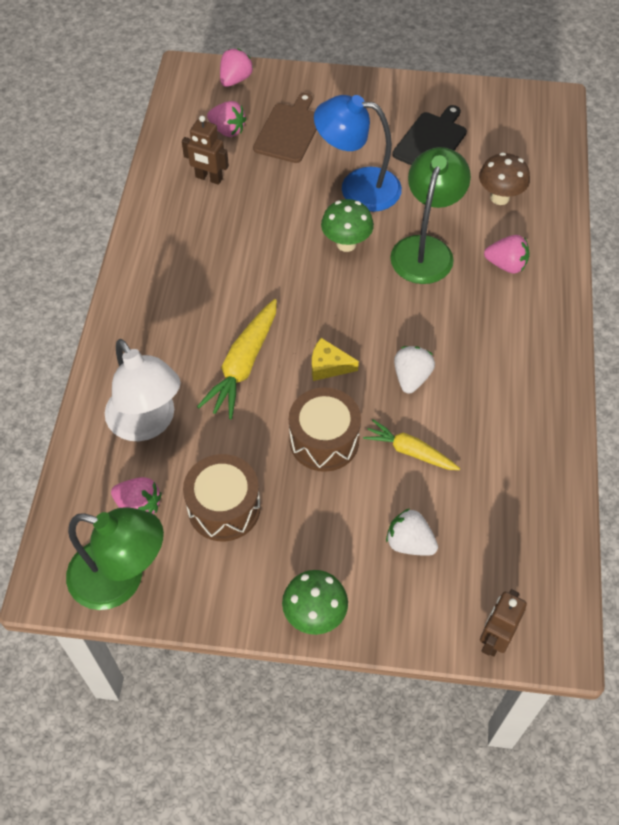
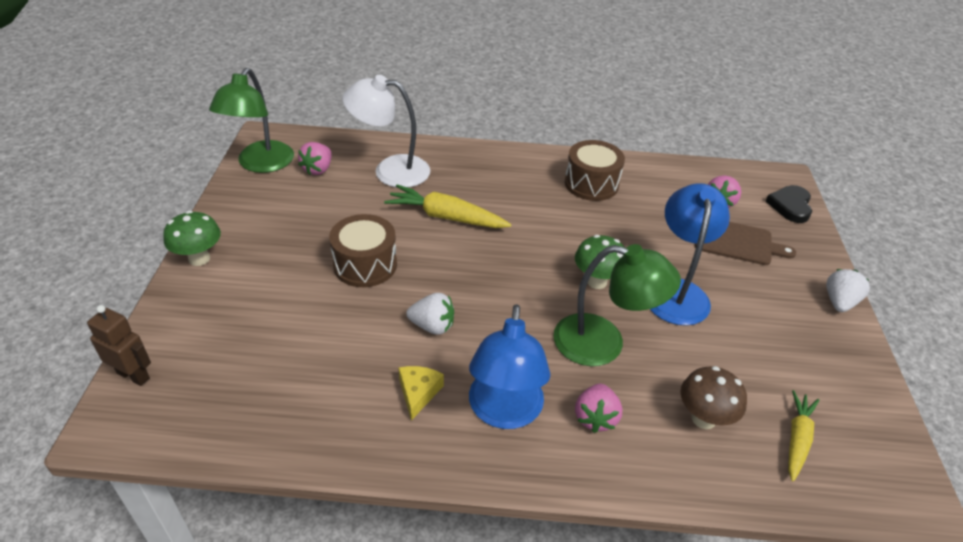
camera: 85 degrees right, 15 degrees down
(147, 423) = (390, 170): white lamp -> white lamp turned 45 degrees clockwise
(209, 178) = (654, 193): brown robot -> none
(224, 508) = (308, 209): brown drum -> brown drum (591, 184)
(235, 80) = (790, 206): pink strawberry -> black heart
(328, 365) = (446, 268): yellow cheese -> yellow cheese (418, 393)
(409, 543) = (249, 318): white strawberry -> white strawberry (839, 302)
(410, 451) = (346, 322): yellow carrot -> yellow carrot (797, 439)
(431, 141) = (772, 355): black cutting board -> none
(507, 326) = (504, 412): none -> blue lamp

